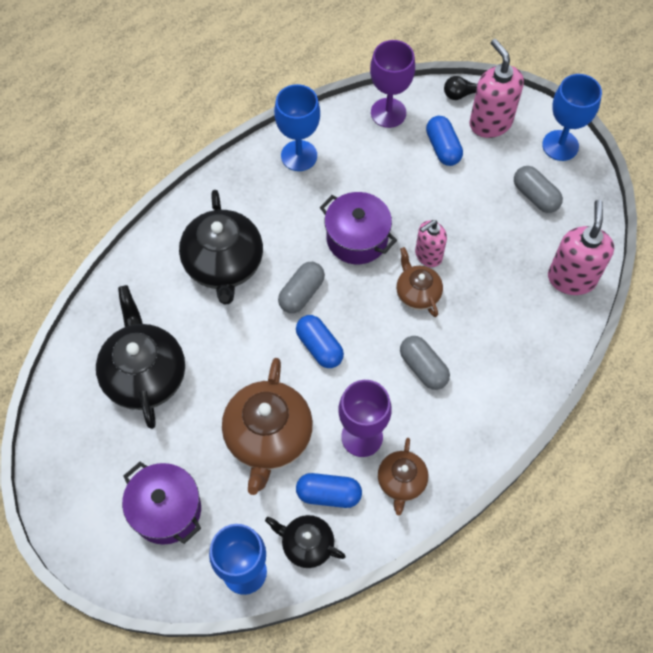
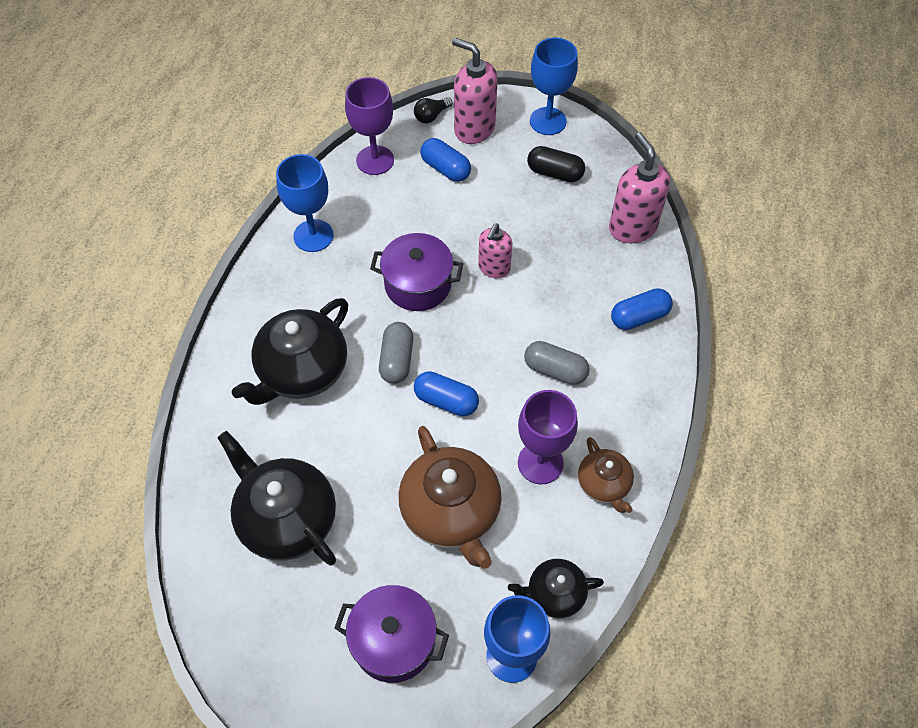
camera: 30 degrees left, 5 degrees down
(224, 264) = (302, 371): black teapot -> black teapot turned 75 degrees clockwise
(328, 494) = (544, 534): blue capsule -> blue capsule (639, 317)
(417, 293) = (506, 306): brown teapot -> none
(535, 196) = (554, 173): grey capsule -> black capsule

